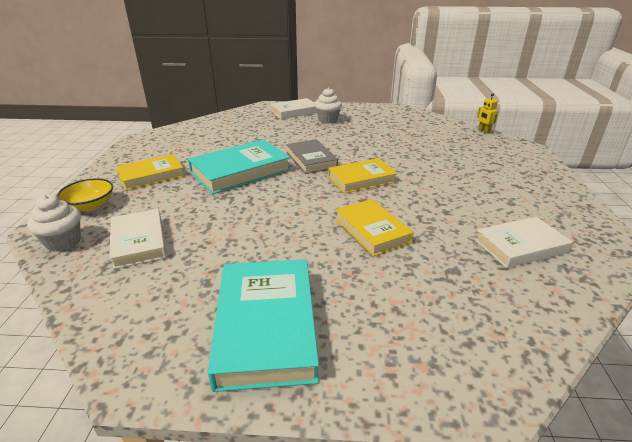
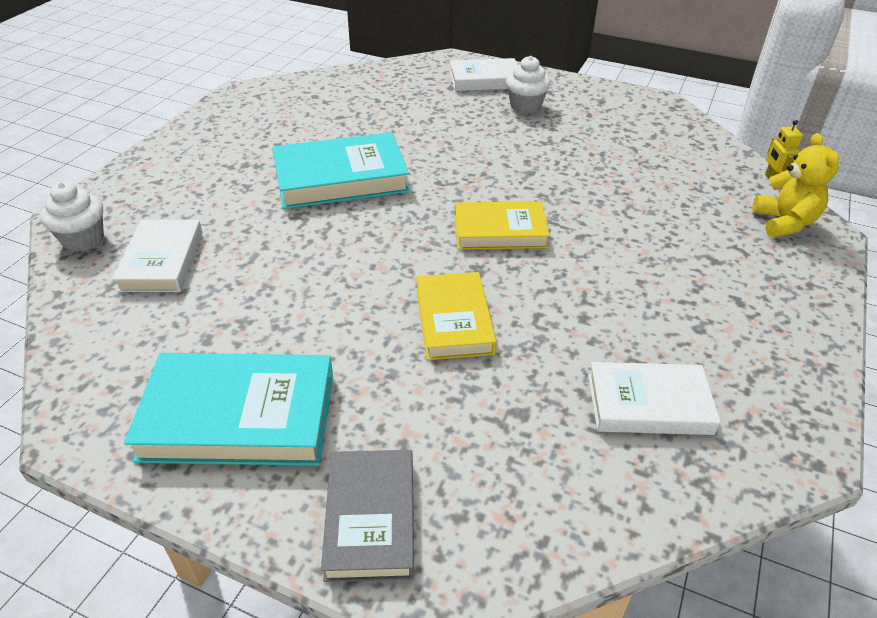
camera: 20 degrees right, 10 degrees up
(90, 205) = (134, 192): yellow bowl -> none
(151, 176) = (225, 160): yellow book -> none
(266, 326) = (239, 416): turquoise book -> turquoise book turned 75 degrees clockwise
(311, 160) = (450, 179): grey book -> grey book (370, 518)
(506, 148) = (784, 223): none -> yellow teddy bear

